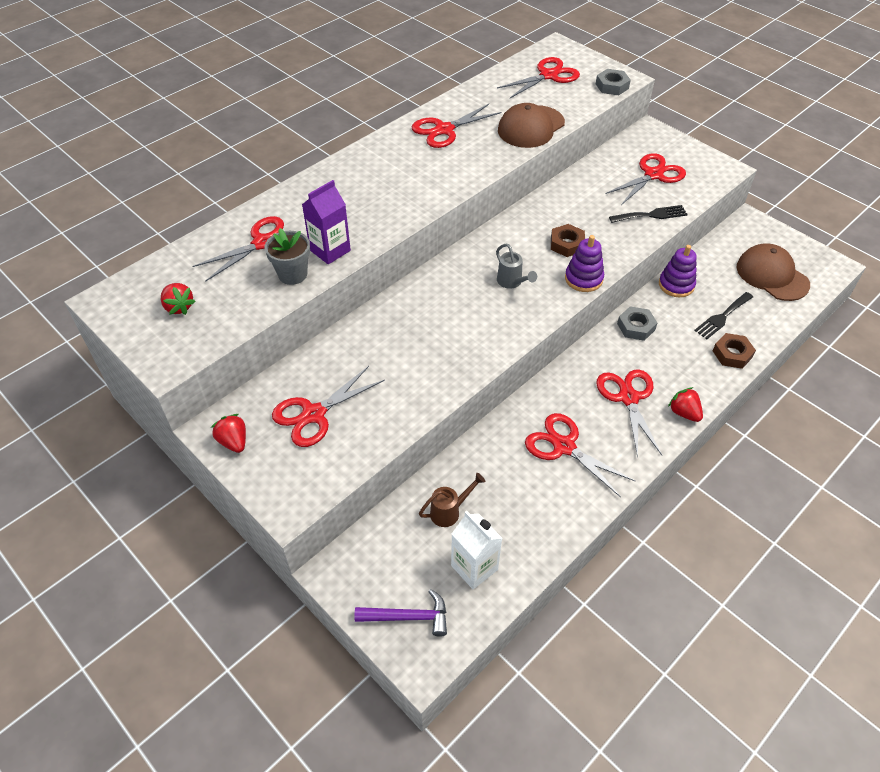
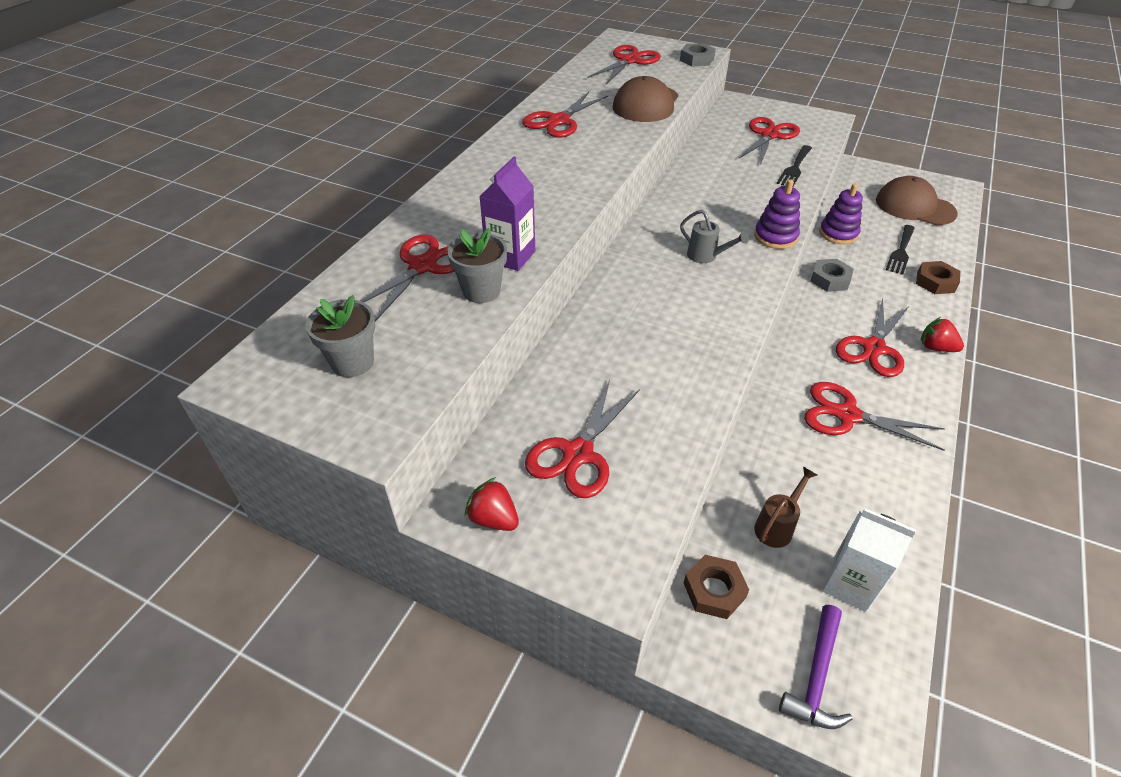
camera: 20 degrees left, 5 degrees down
(179, 307) = (352, 362): red strawberry -> grey flower pot
(408, 617) = (816, 677): purple hammer -> purple hammer turned 135 degrees clockwise
(567, 244) = (734, 209): brown nut -> brown nut (714, 590)
(628, 398) = (873, 348): red scissors -> red scissors turned 120 degrees counterclockwise
(651, 215) = (794, 168): black fork -> black fork turned 150 degrees clockwise

